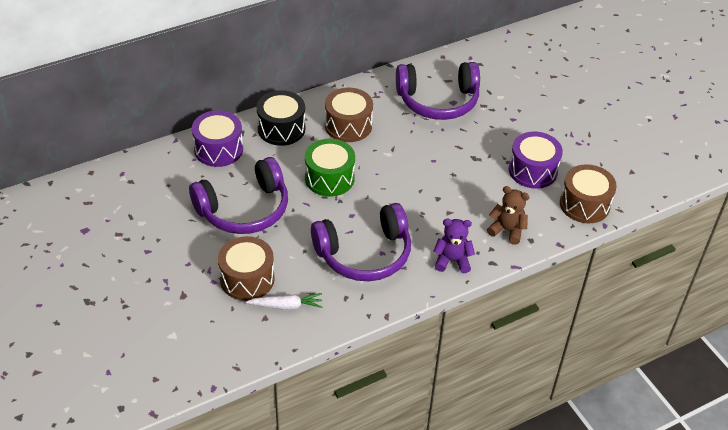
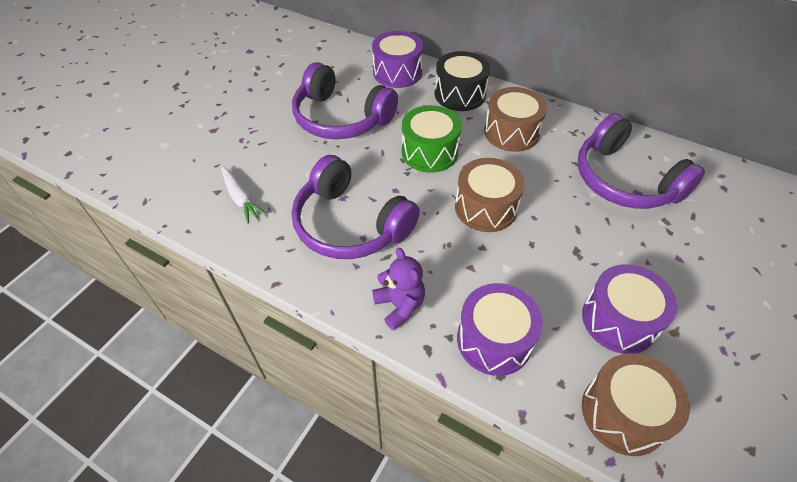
camera: 60 degrees right, 5 degrees up
(247, 279) = (258, 158): brown drum -> brown drum (485, 208)
(507, 230) = (494, 340): brown teddy bear -> purple drum

